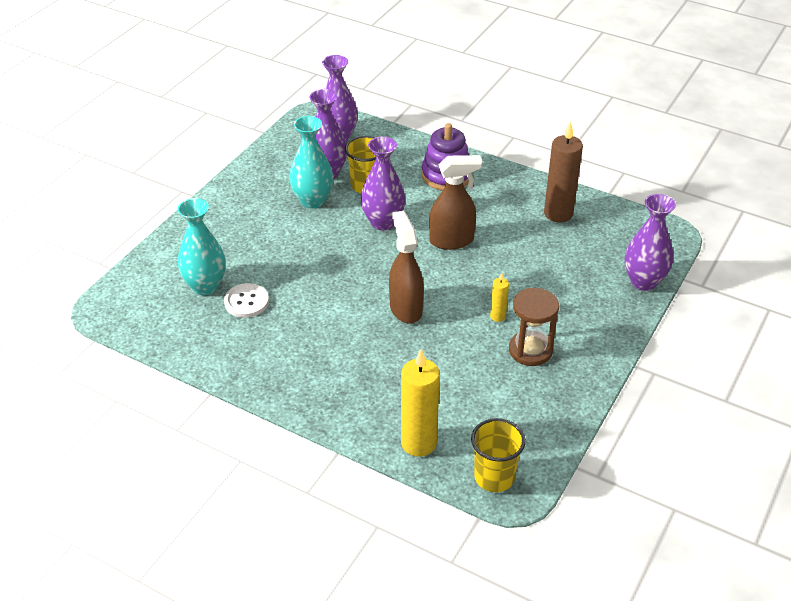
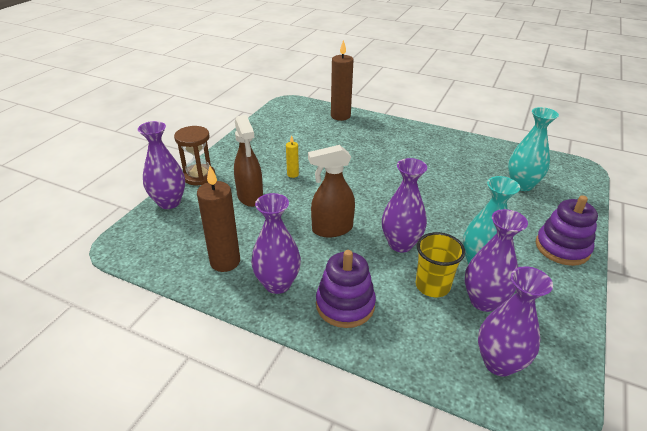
camera: 175 degrees right, 5 degrees down
(221, 211) = (562, 248): none -> purple stacking toy
(246, 302) = (482, 176): white button -> none
(405, 308) = (362, 177): brown spray bottle -> brown spray bottle (250, 197)
(418, 443) = (340, 116): yellow candle -> brown candle
(494, 477) = (299, 106): yellow cup -> none
(505, 193) = (277, 284): none -> purple vase
(530, 350) = (271, 156): brown hourglass -> brown hourglass (199, 176)

